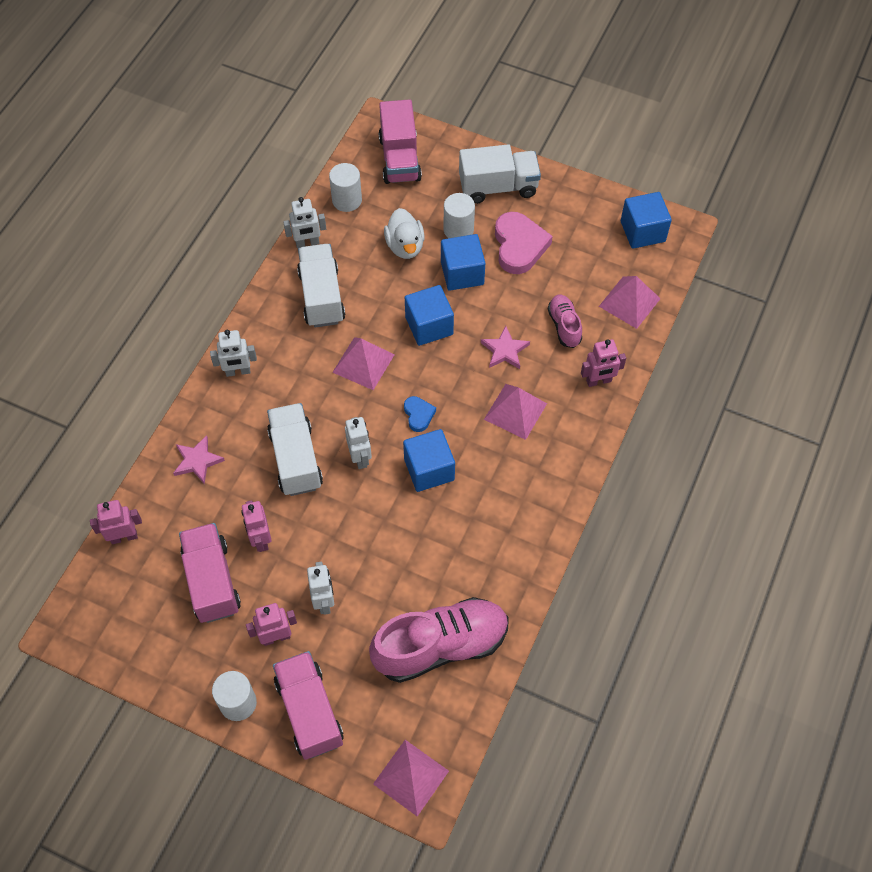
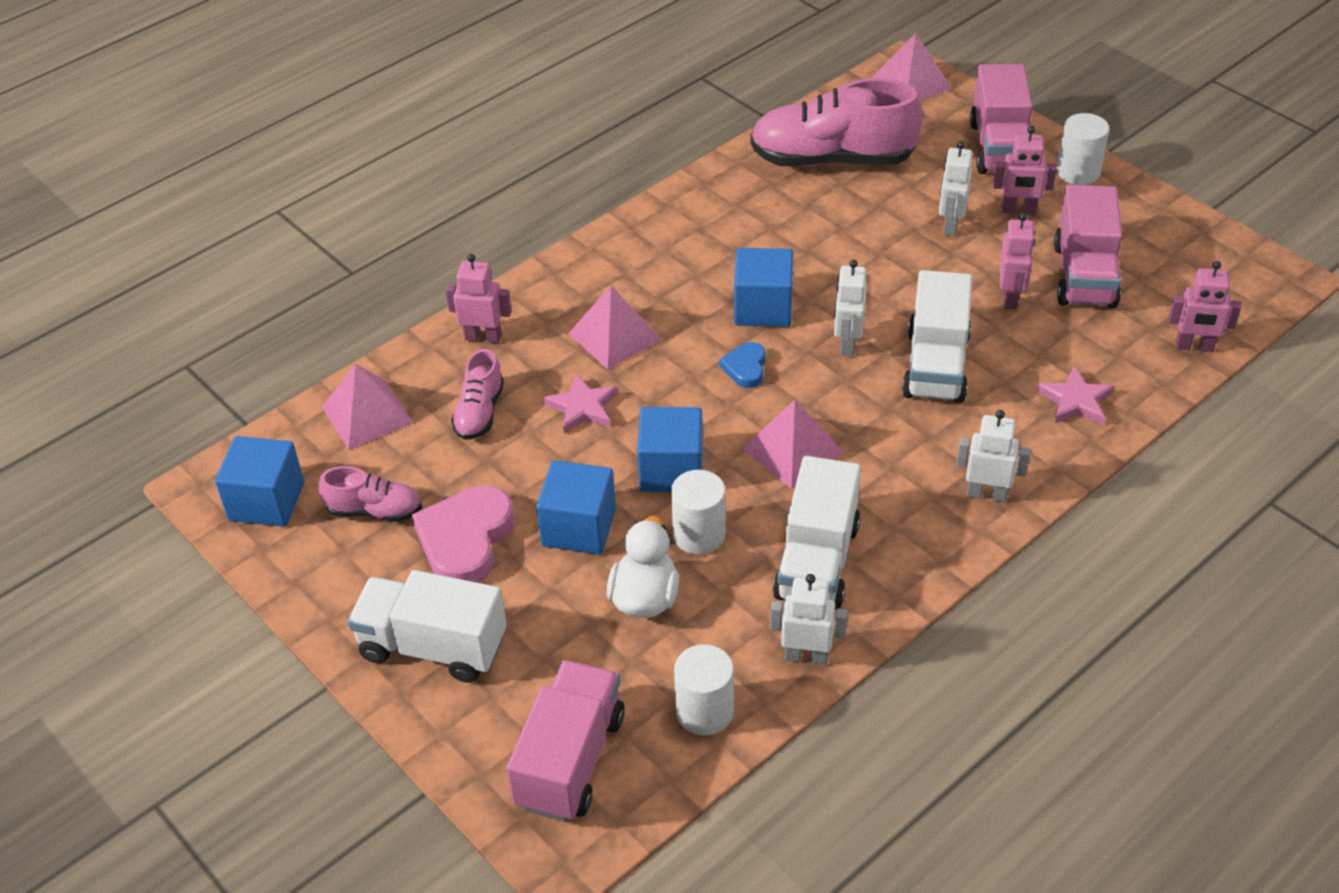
camera: 155 degrees left, 15 degrees down
(458, 230) = (544, 596): white cylinder -> white cylinder (699, 535)
(580, 246) = (375, 511): none -> pink shoe

